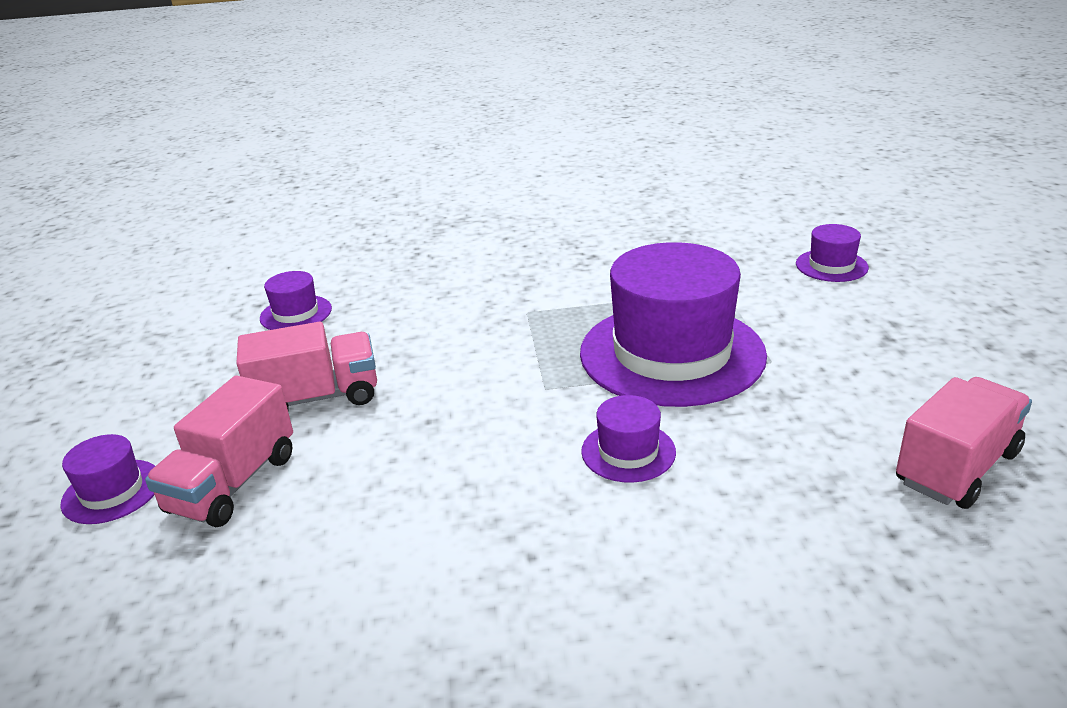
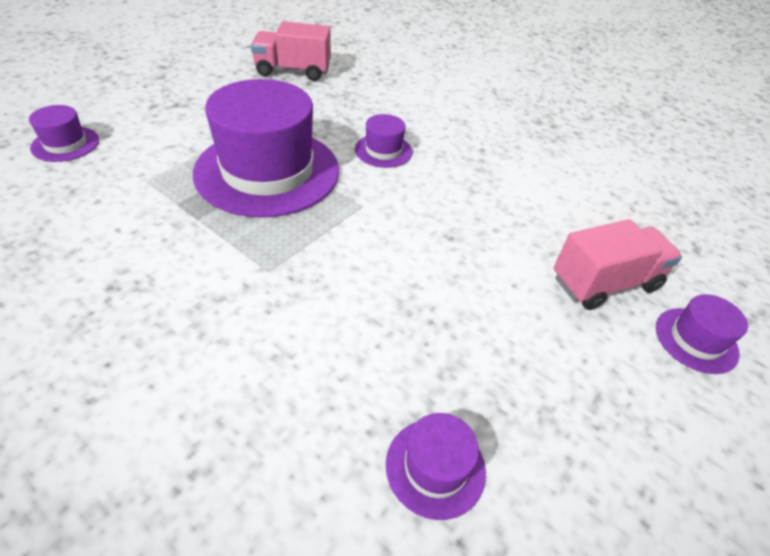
camera: 140 degrees left, 15 degrees up
(317, 398) = (504, 314): pink truck -> none

